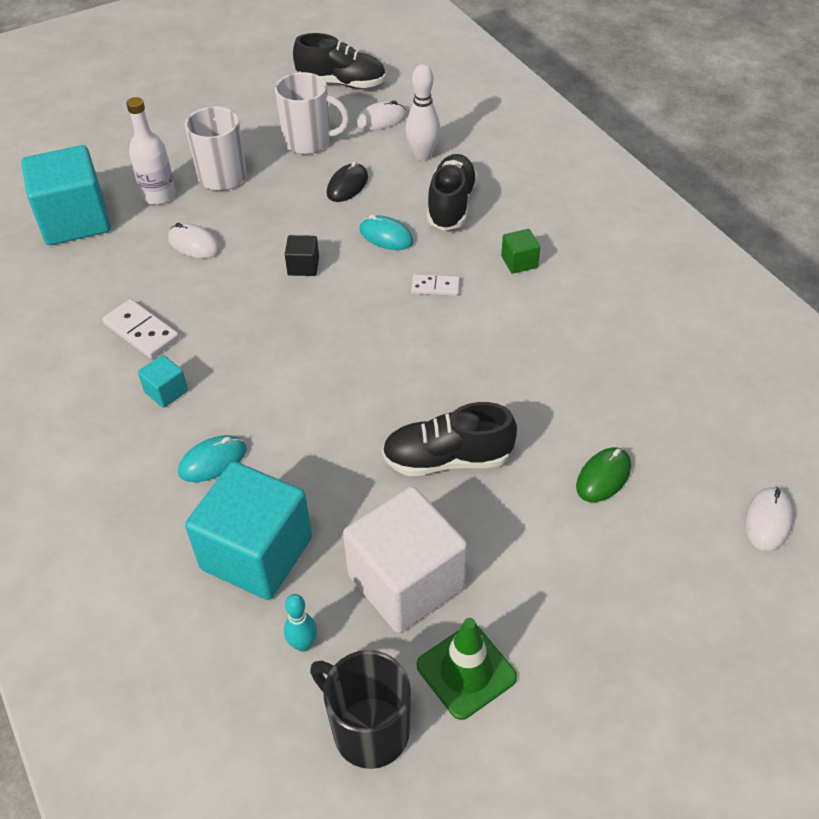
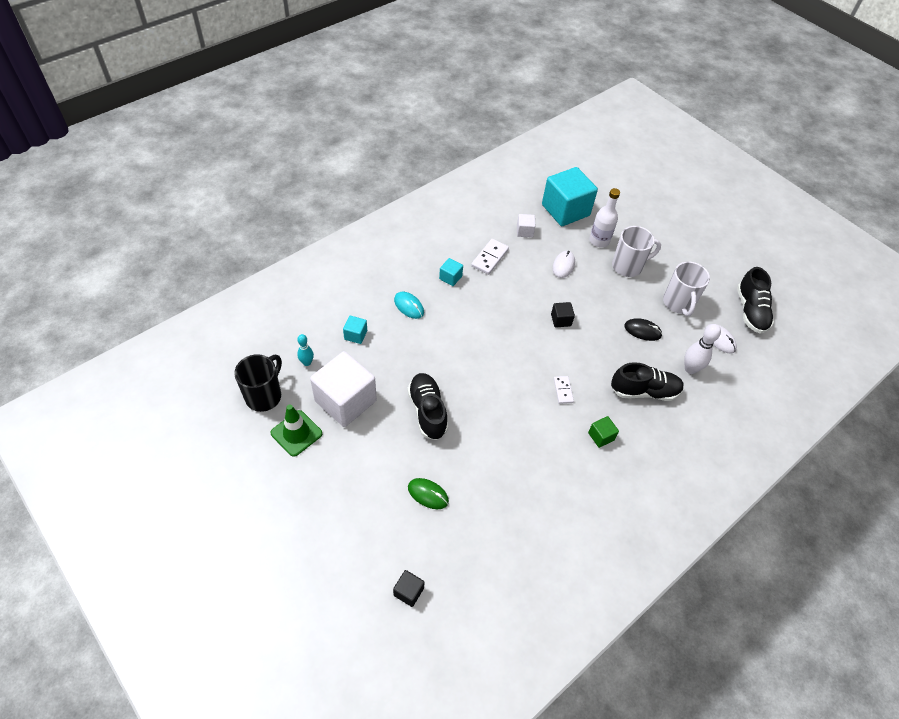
camera: 75 degrees right, 5 degrees up
(99, 277) = (524, 231): none -> white cube
(256, 553) = (355, 335): turquoise cube -> turquoise cube, size x0.43
(386, 236) = (601, 358): turquoise mouse -> none
(768, 521) = (408, 591): white mouse -> black cube

